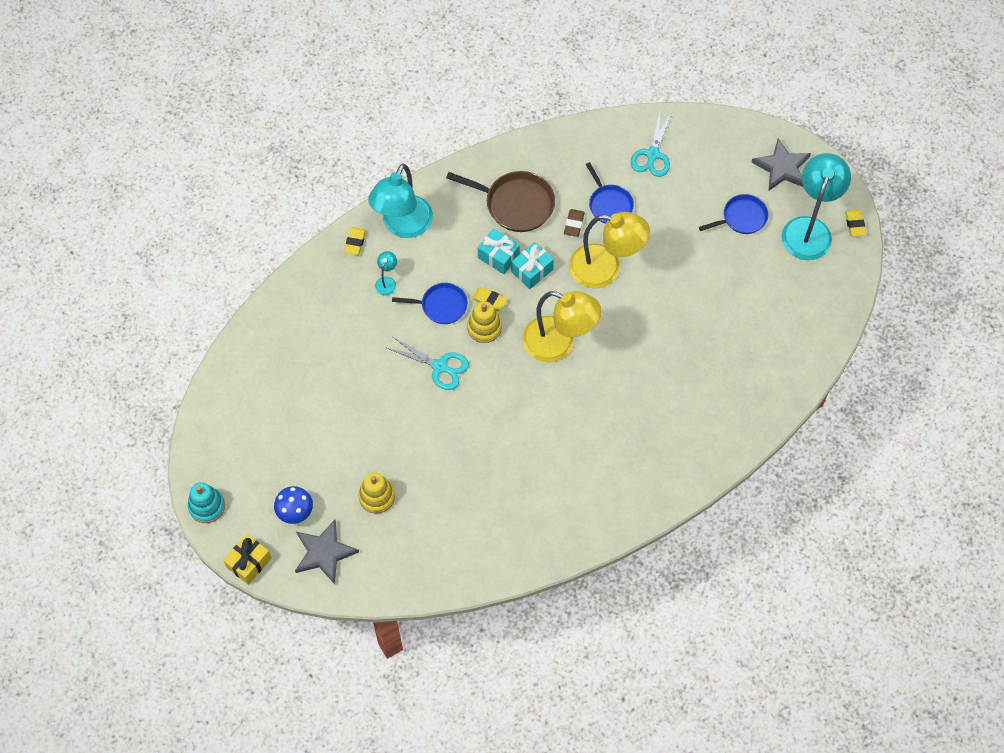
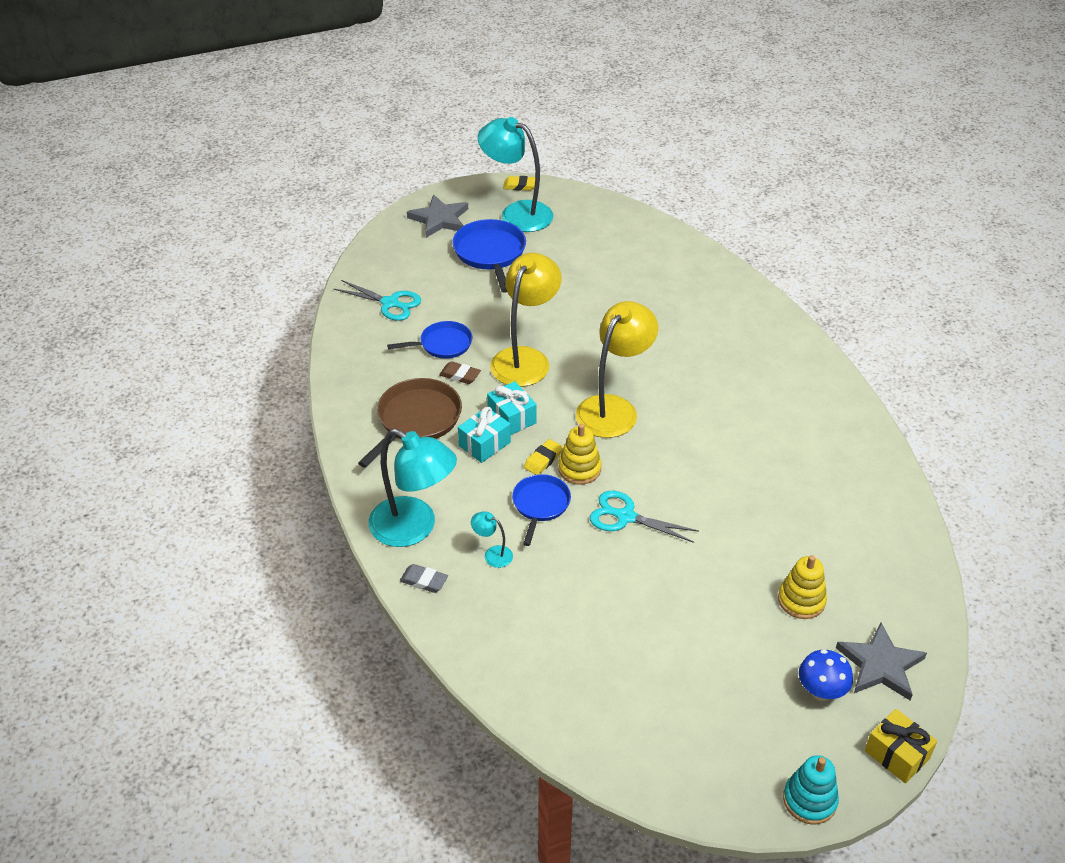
camera: 80 degrees left, 20 degrees down
(355, 242) = (424, 581): yellow eraser -> grey eraser
(439, 366) = (626, 517): turquoise scissors -> turquoise scissors turned 105 degrees counterclockwise
(742, 218) = (490, 253): blue pan -> blue pan, size x1.54

